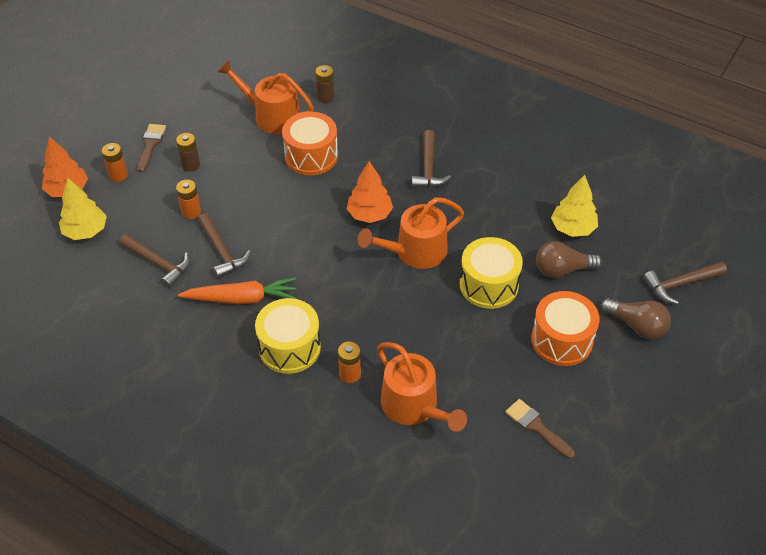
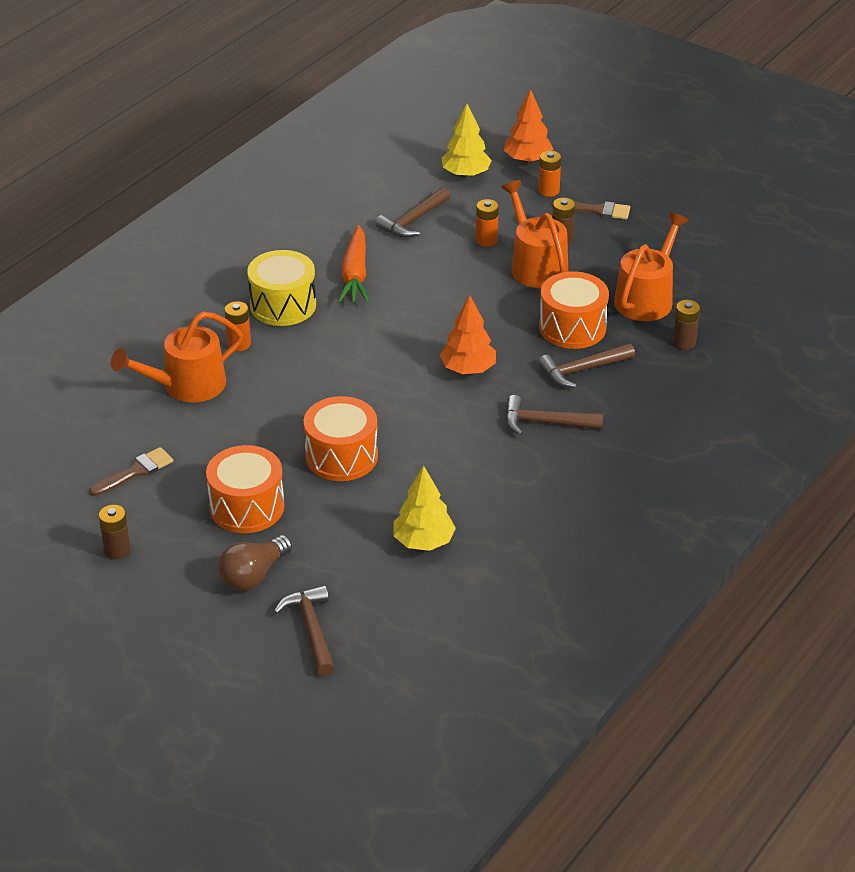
camera: 95 degrees right, 10 degrees down
(222, 251) = (424, 261): brown hammer -> brown hammer (582, 370)
(415, 252) = (403, 401): orange watering can -> orange watering can (535, 266)
(489, 285) = (341, 456): yellow drum -> orange drum
(562, 270) = (354, 522): brown light bulb -> none
(635, 424) = (117, 550): none -> brown battery

